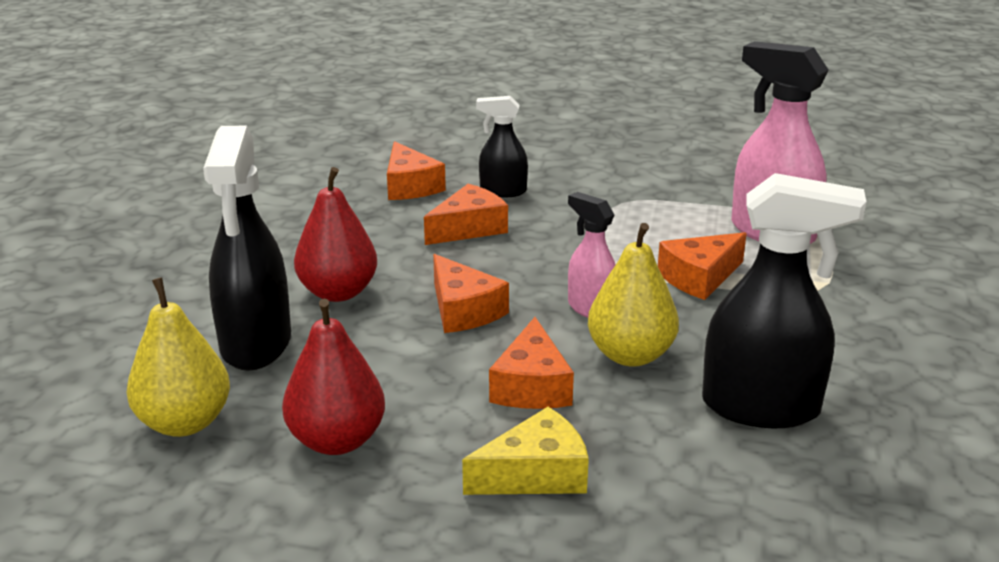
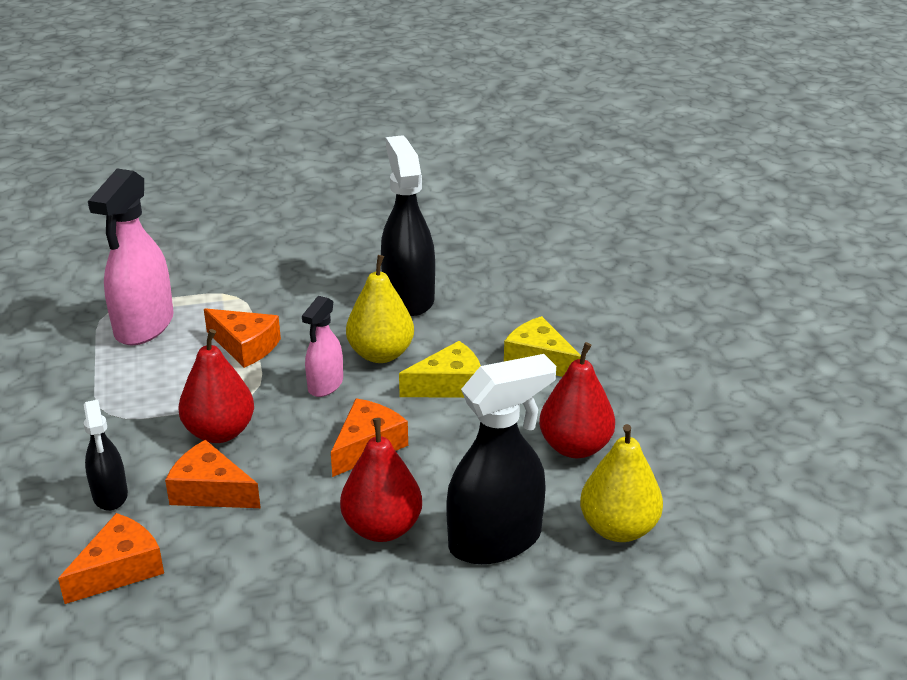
camera: 115 degrees left, 5 degrees up
(532, 386) = (449, 385): orange cheese -> yellow cheese
(551, 243) = (220, 432): none -> red pear

